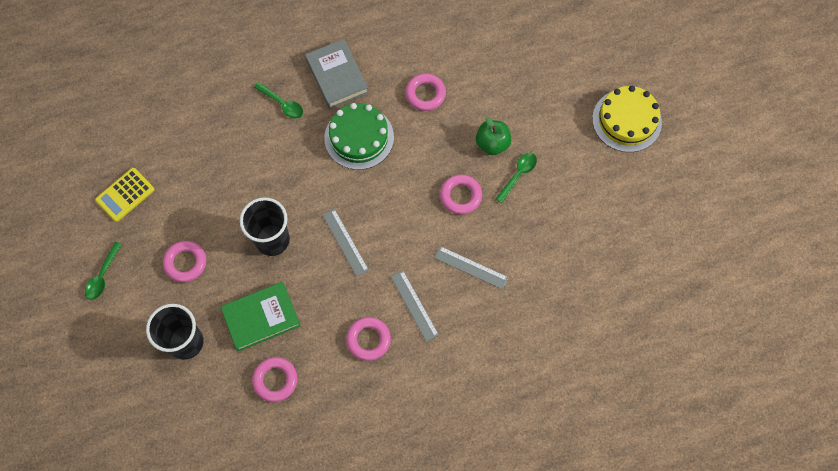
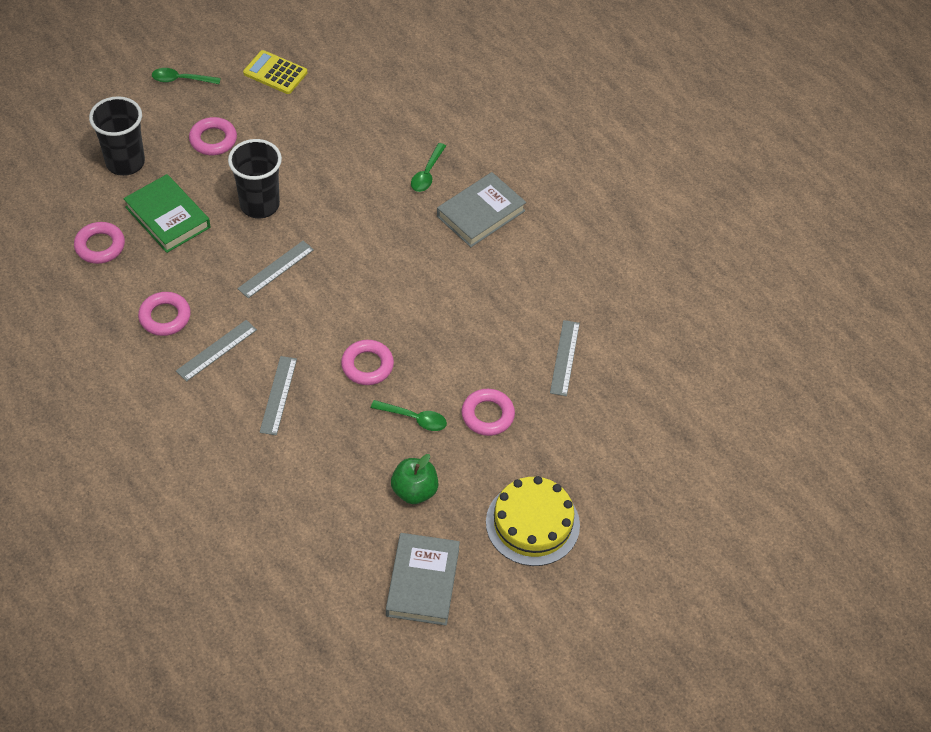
camera: 70 degrees right, 15 degrees down
(359, 137) = (410, 252): green cake -> none
(425, 94) = (489, 302): pink ring -> pink ring (487, 415)
(491, 58) = (565, 357): none -> grey ruler
(492, 144) = (447, 383): green apple -> green apple (414, 491)
(658, 205) = (422, 582): none -> grey book

